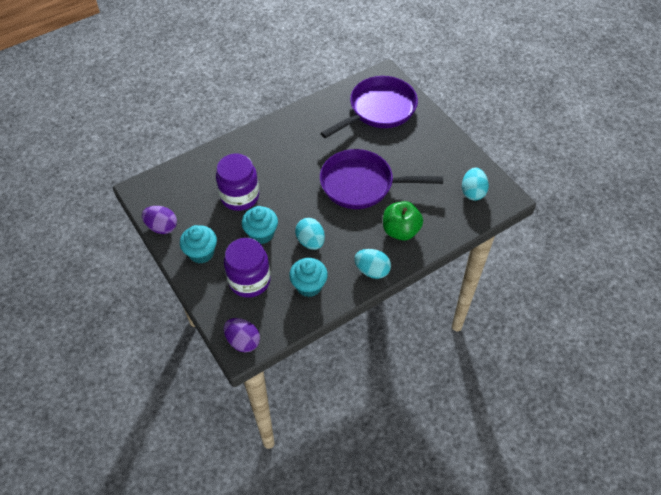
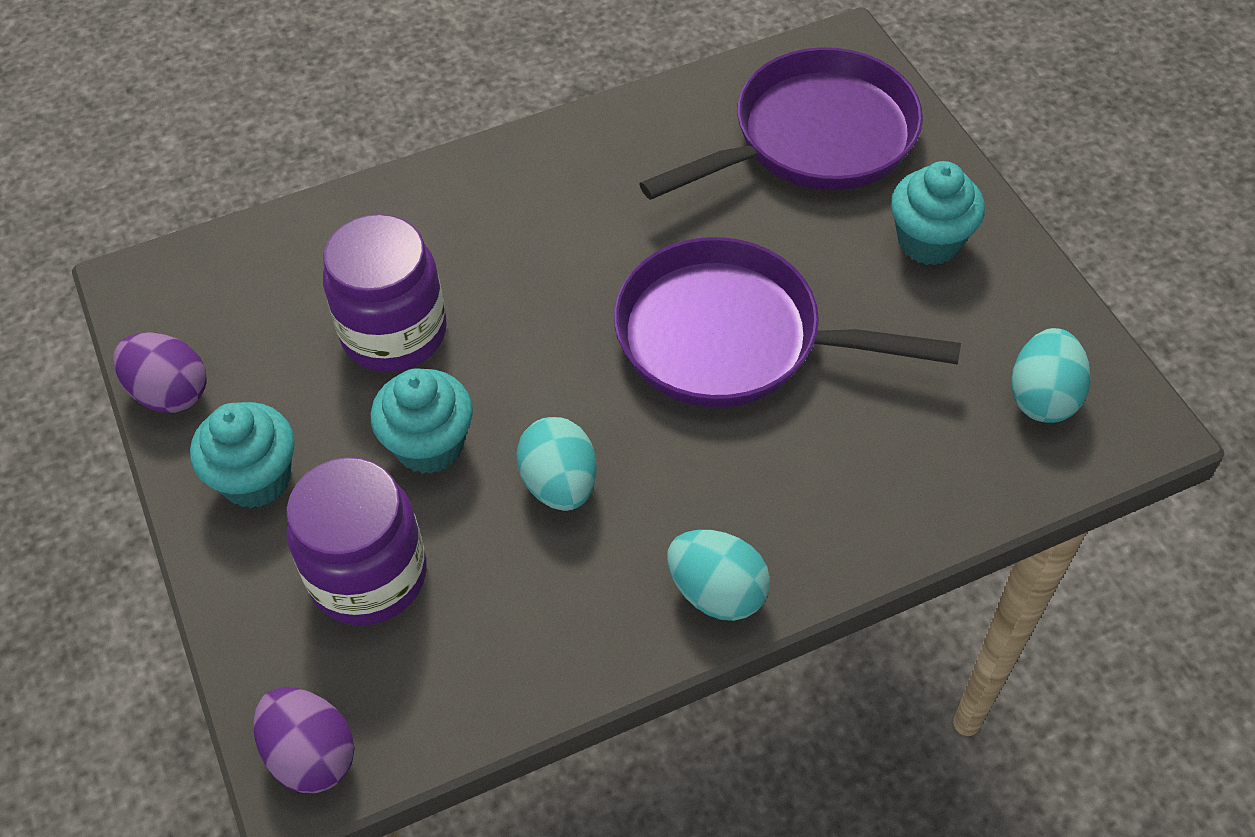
camera: 10 degrees right, 0 degrees up
(309, 286) = (530, 613): turquoise cupcake -> turquoise cupcake (929, 241)
(401, 230) = (818, 484): green apple -> none

